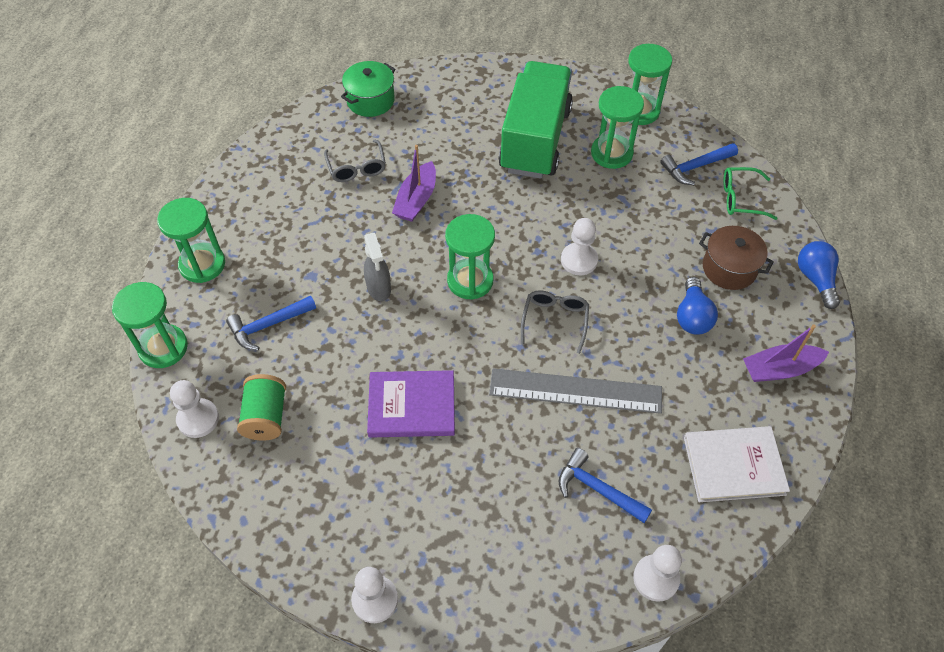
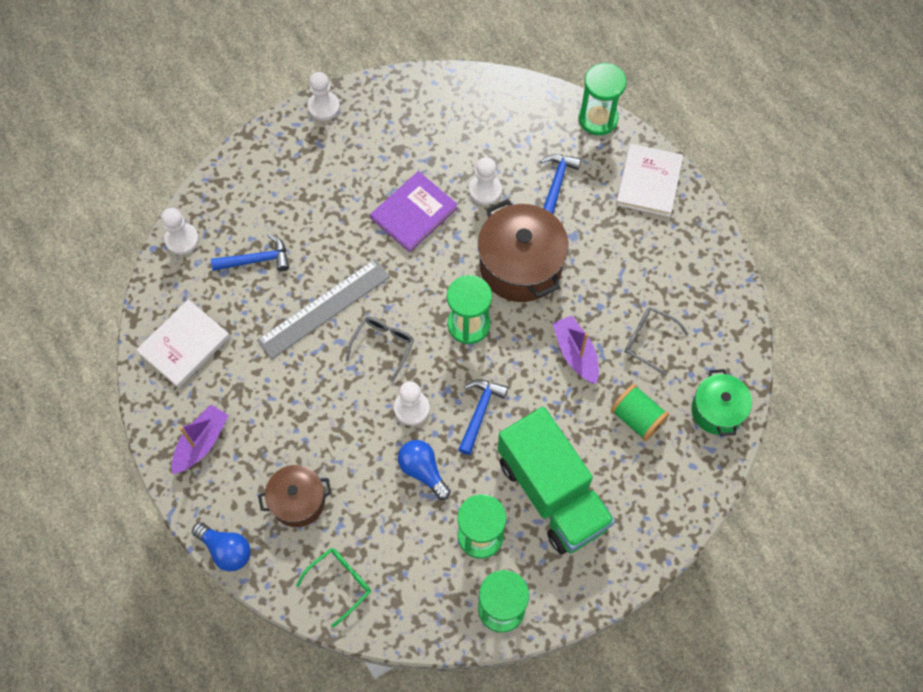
camera: 135 degrees right, 10 degrees up
(198, 419) = (524, 103): white pawn -> white pawn (485, 190)
(202, 264) = (649, 182): green hourglass -> white book
(266, 416) = (489, 136): green spool -> green spool (637, 418)
(379, 288) = (520, 266): grey spray bottle -> brown pot
(555, 320) = (383, 346): grey glasses -> grey glasses turned 120 degrees counterclockwise
(692, 316) = (293, 433): blue light bulb -> blue light bulb (423, 471)
(695, 167) = (402, 584): blue hammer -> blue hammer (480, 412)

